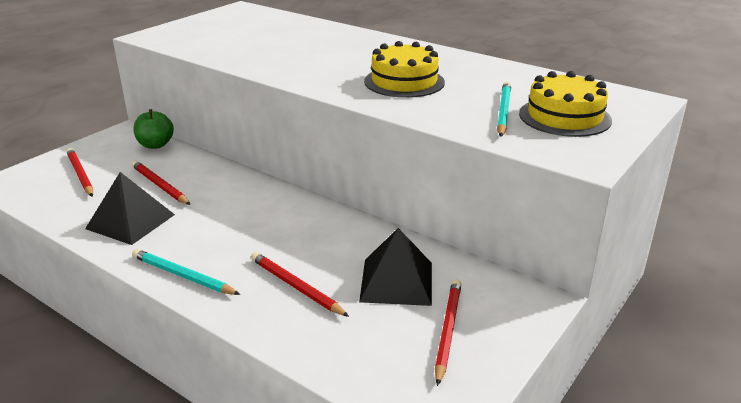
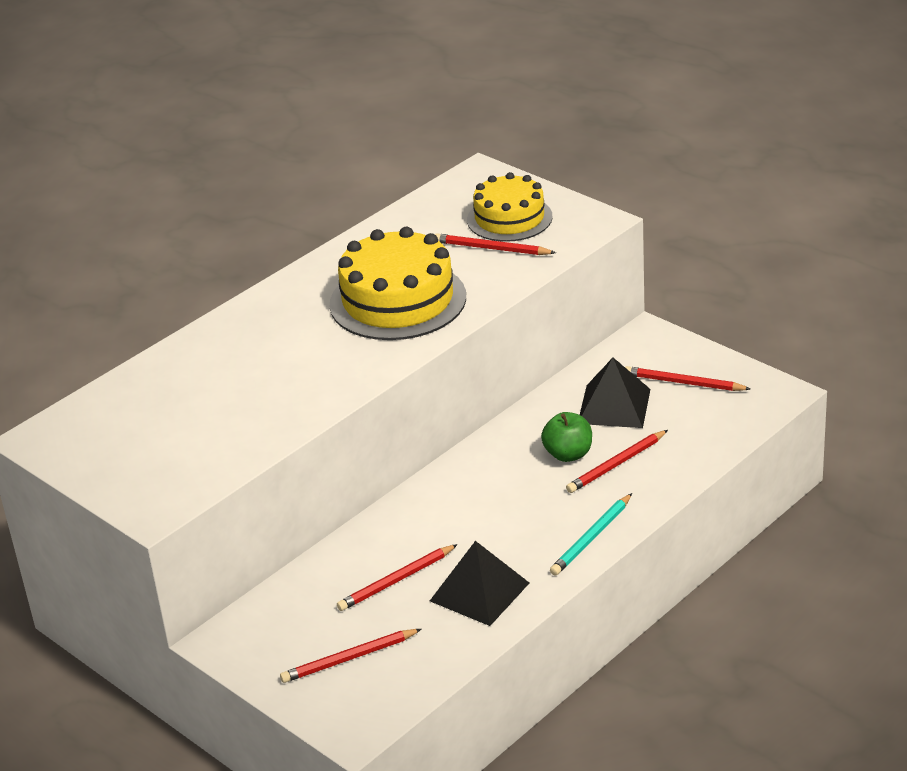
camera: 80 degrees left, 5 degrees up
(155, 145) = (275, 602): green apple -> green apple (568, 454)
(404, 82) = (398, 300): yellow cake -> yellow cake, size x1.52
(503, 112) = (491, 248): turquoise pencil -> red pencil

